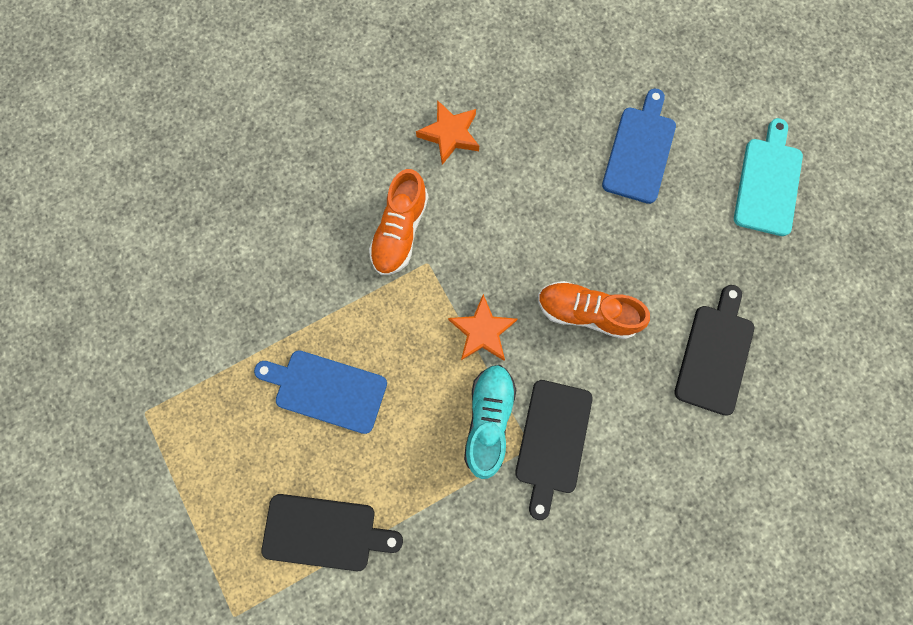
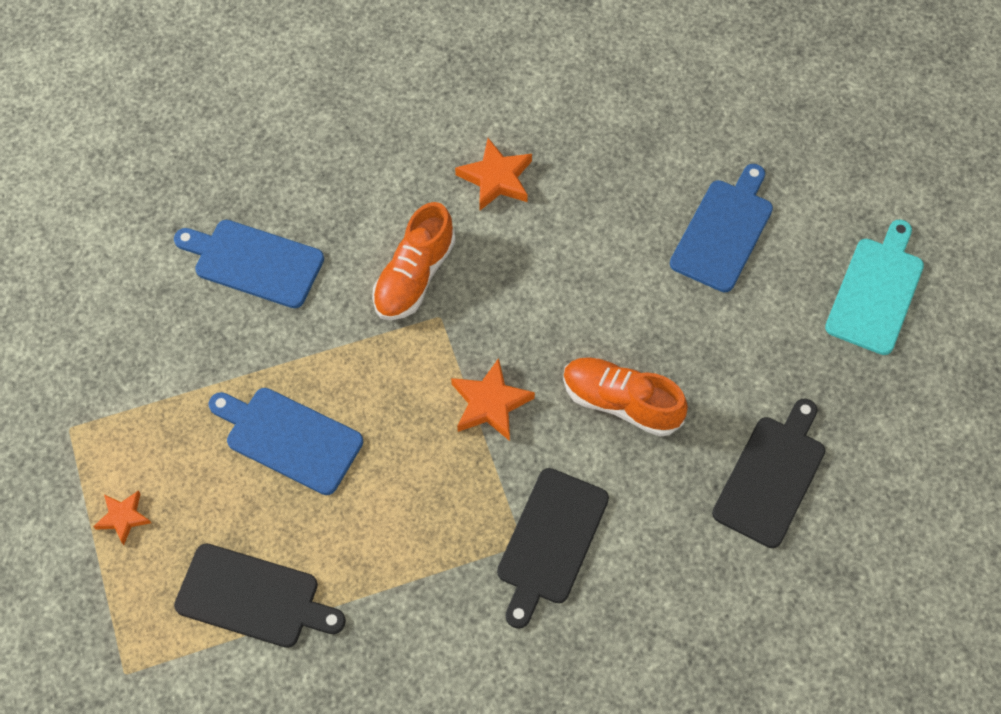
camera: 10 degrees right, 15 degrees down
(205, 482) = (123, 517): none -> orange star
(267, 241) = (254, 262): none -> blue cutting board
(488, 419) = (477, 503): turquoise shoe -> none

